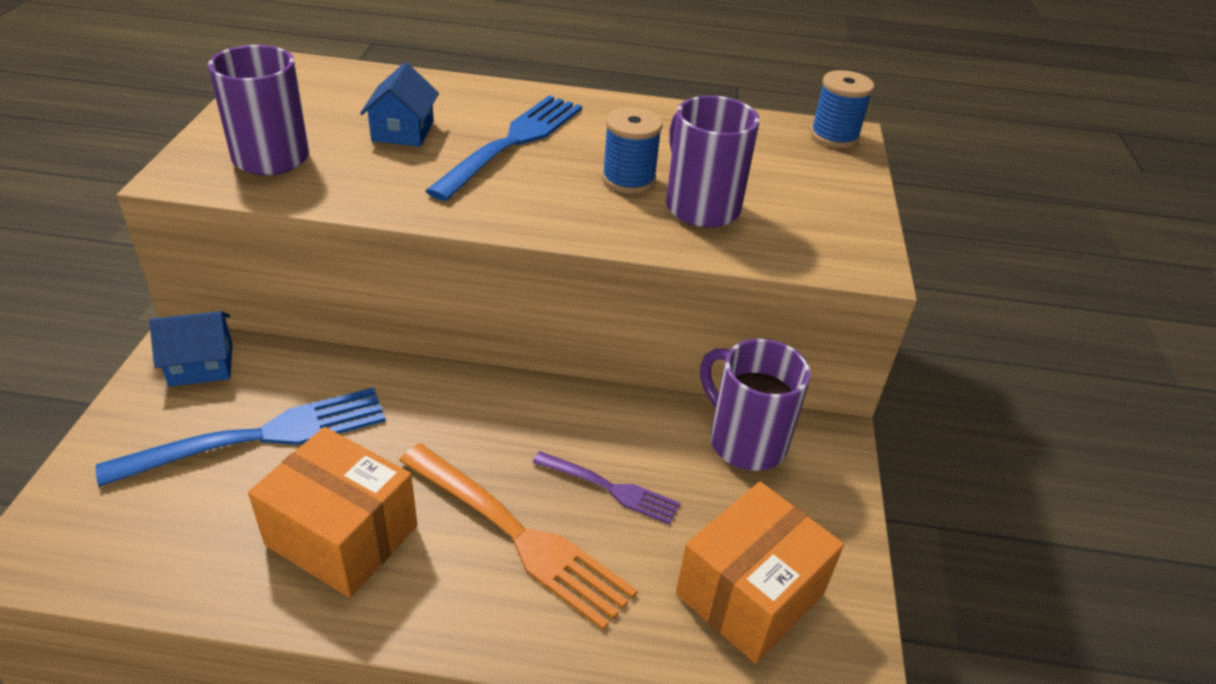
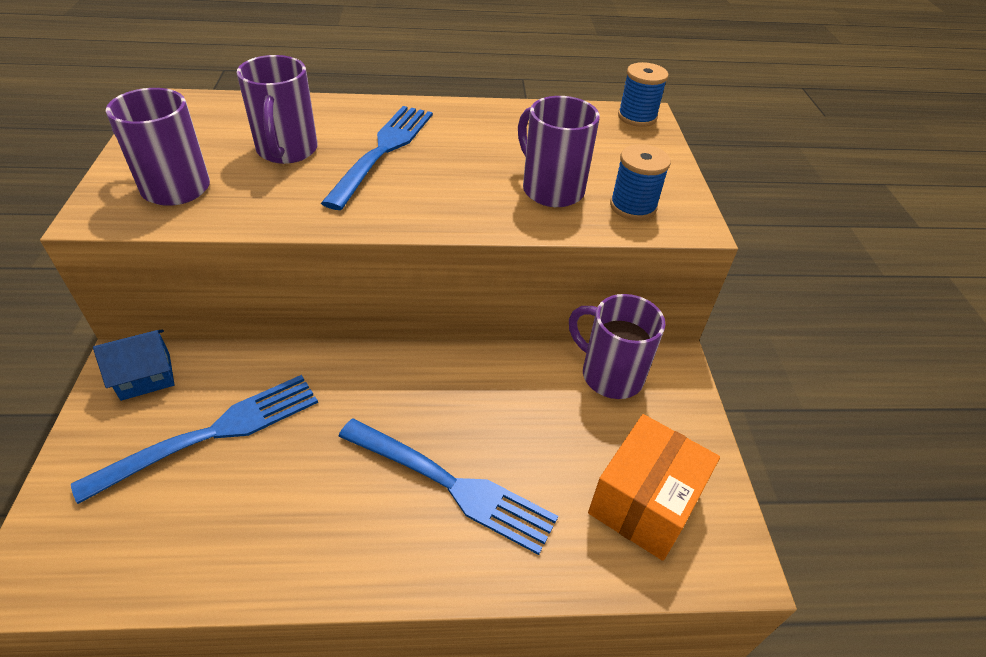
camera: 10 degrees left, 5 degrees up
(342, 535) = (305, 511): orange box -> none
(403, 131) = (287, 151): blue house -> purple mug
(516, 535) = (450, 485): orange fork -> blue fork
(609, 488) = (514, 431): purple fork -> none
(628, 179) = (487, 173): blue spool -> blue spool (633, 207)

